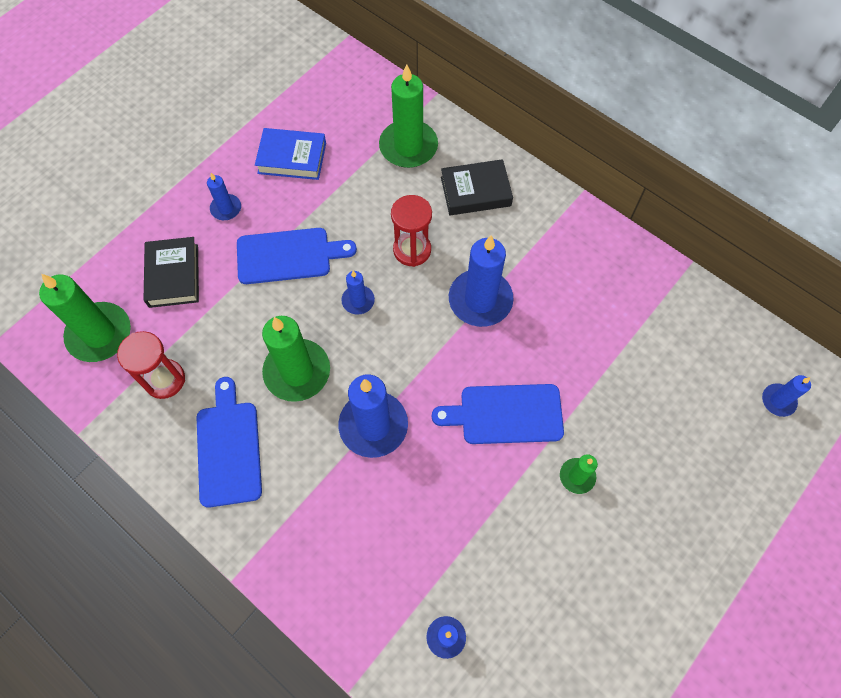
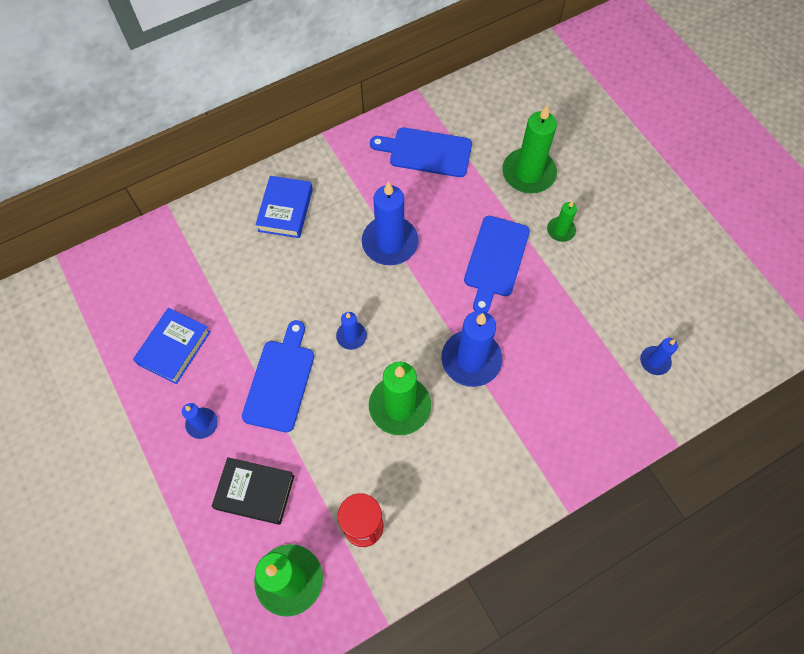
camera: 70 degrees left, 0 degrees up
(228, 448) = (450, 484): blue cutting board -> blue cutting board (426, 152)
(408, 146) = (213, 246): green candle -> green candle (528, 173)
(412, 250) = (320, 278): red hourglass -> none
(475, 191) = (285, 210): black book -> blue book
(778, 401) = (546, 86): blue candle -> none

